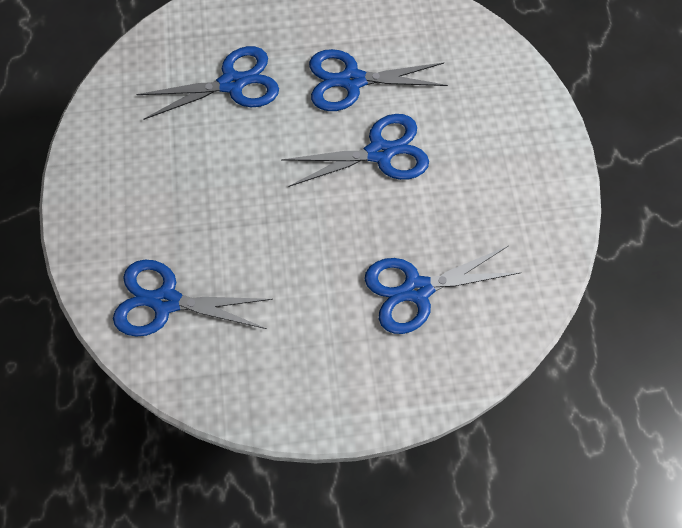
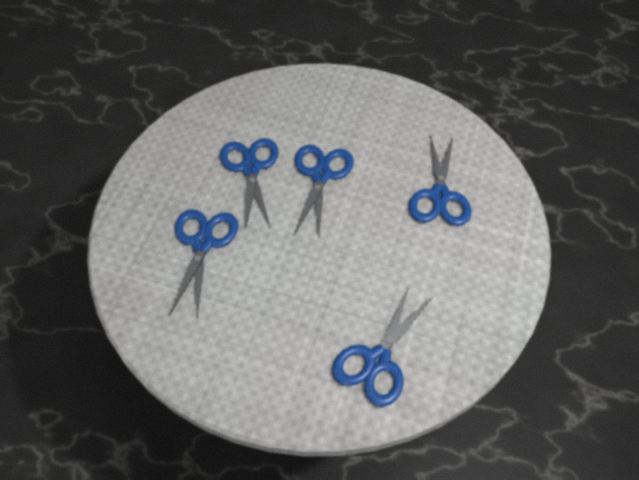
camera: 65 degrees left, 10 degrees down
(352, 81) = (250, 168): blue scissors -> blue scissors turned 150 degrees clockwise

